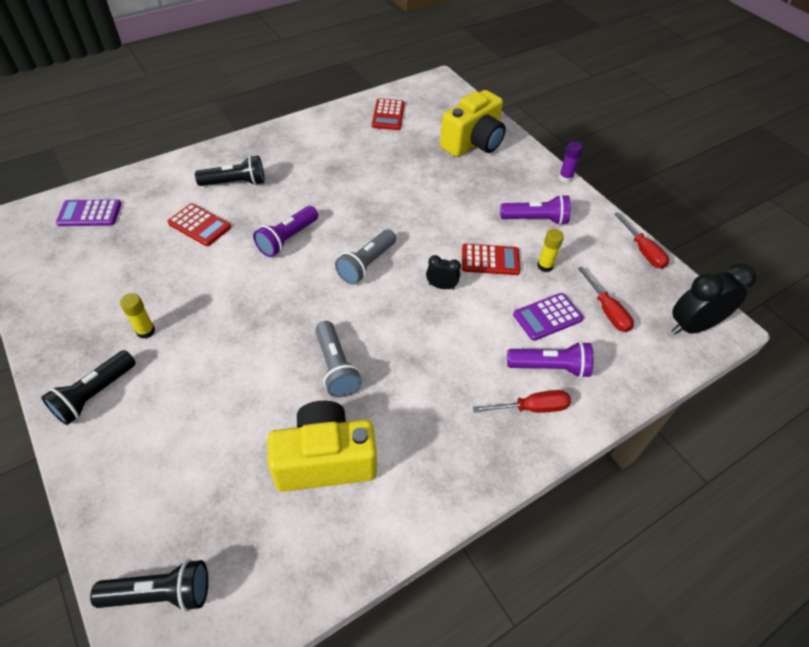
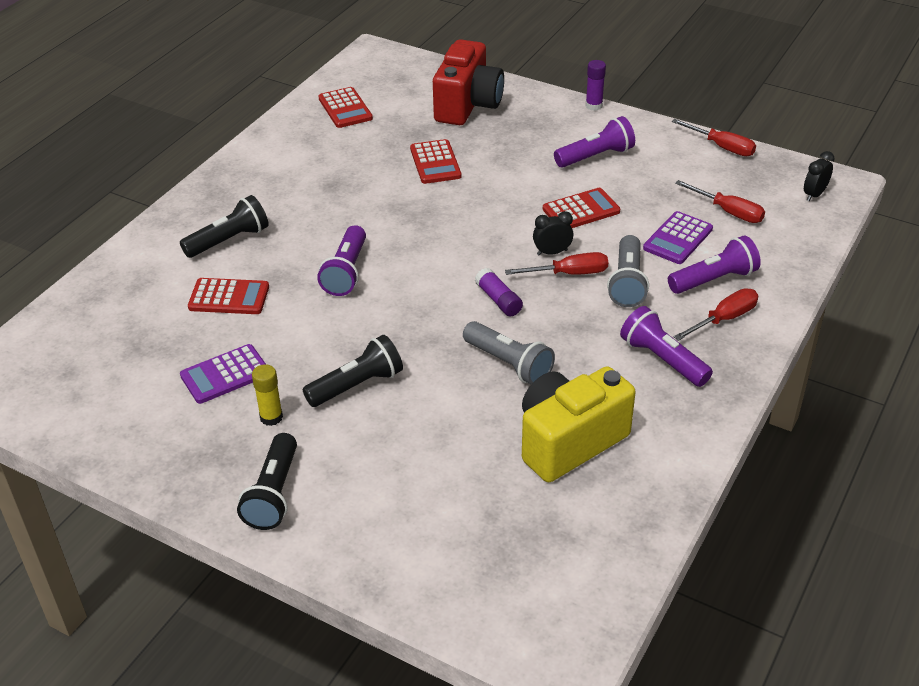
camera: 25 degrees left, 10 degrees down
(89, 213) = (77, 337): purple calculator -> purple calculator (225, 375)
(161, 593) = (510, 608): black flashlight -> black flashlight (357, 385)
(366, 264) = (456, 263): grey flashlight -> grey flashlight (627, 283)
(371, 309) = (498, 300): none -> purple glue stick
(415, 179) = (435, 162): none -> red calculator
(440, 310) = (569, 273): none -> red screwdriver
(454, 421) = (662, 359): none -> purple flashlight
(473, 143) = (468, 105): yellow camera -> red camera
(545, 266) = (639, 195): yellow glue stick -> none
(692, 326) = (814, 195): black clock -> black clock, size x0.51

